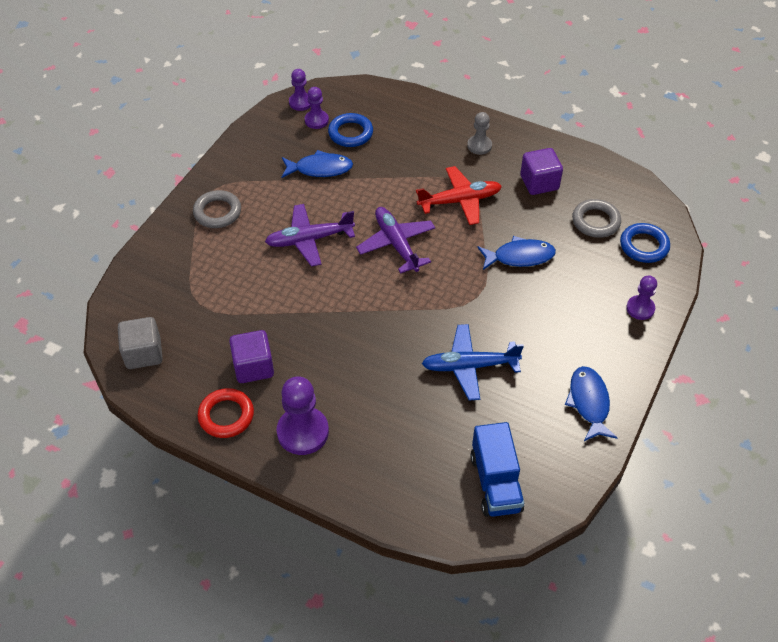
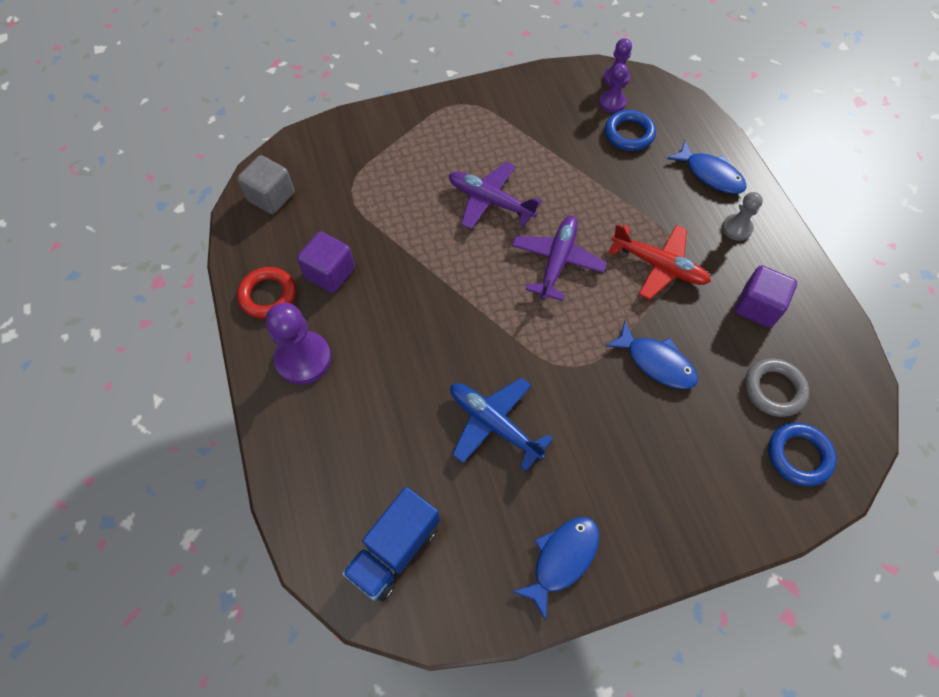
camera: 45 degrees right, 10 degrees up
(217, 212) = (446, 125): grey ring -> none
(320, 169) = (567, 147): blue fish -> blue fish (710, 174)
(640, 308) = (721, 515): purple pawn -> none

